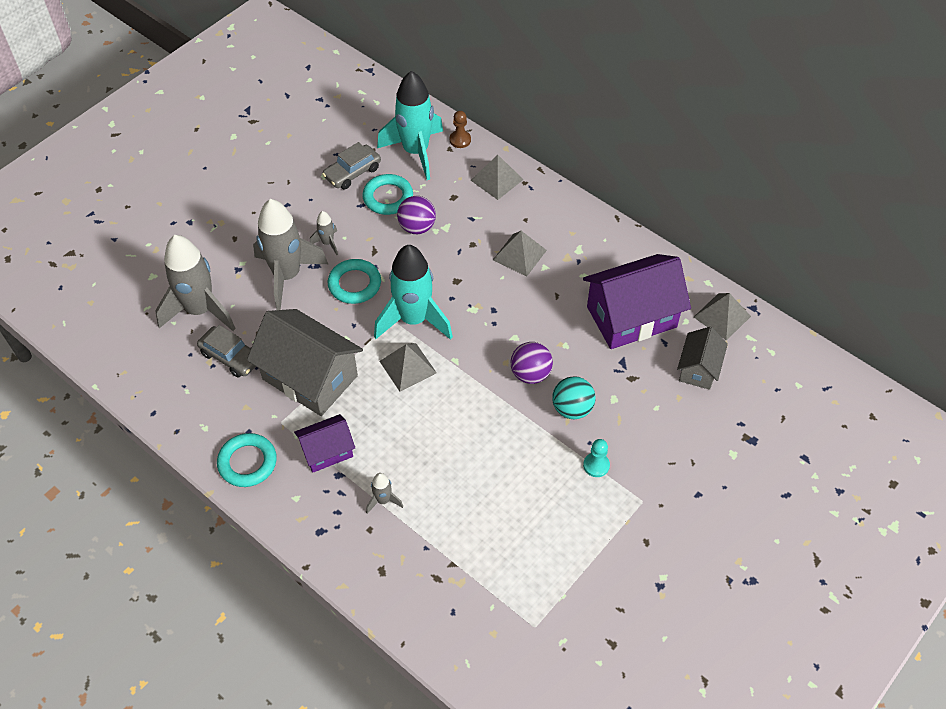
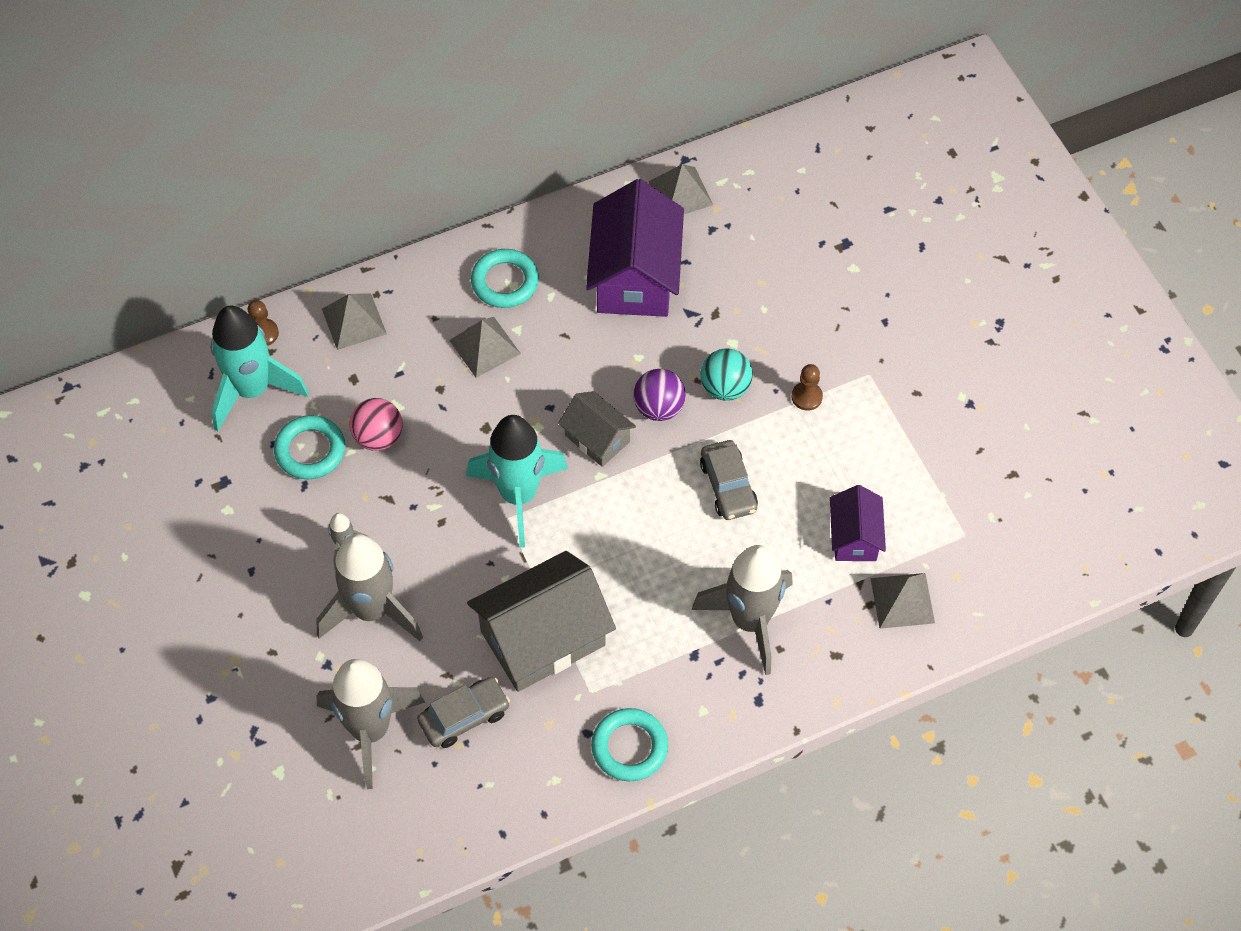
camera: 65 degrees left, 5 degrees up
(327, 451) = (656, 656): purple house -> purple house (854, 537)
(352, 172) = (243, 475): grey car -> grey car (728, 486)
(354, 284) = (429, 539): turquoise ring -> turquoise ring (505, 282)
(383, 500) = (750, 621): grey rocket -> grey rocket, size x2.30
(408, 367) = (583, 528): grey pyramid -> grey pyramid (902, 600)
(417, 227) = (378, 437): purple ball -> pink ball
(596, 465) = (806, 397): turquoise pawn -> brown pawn
(698, 369) = (736, 247): grey house -> grey house (597, 438)

